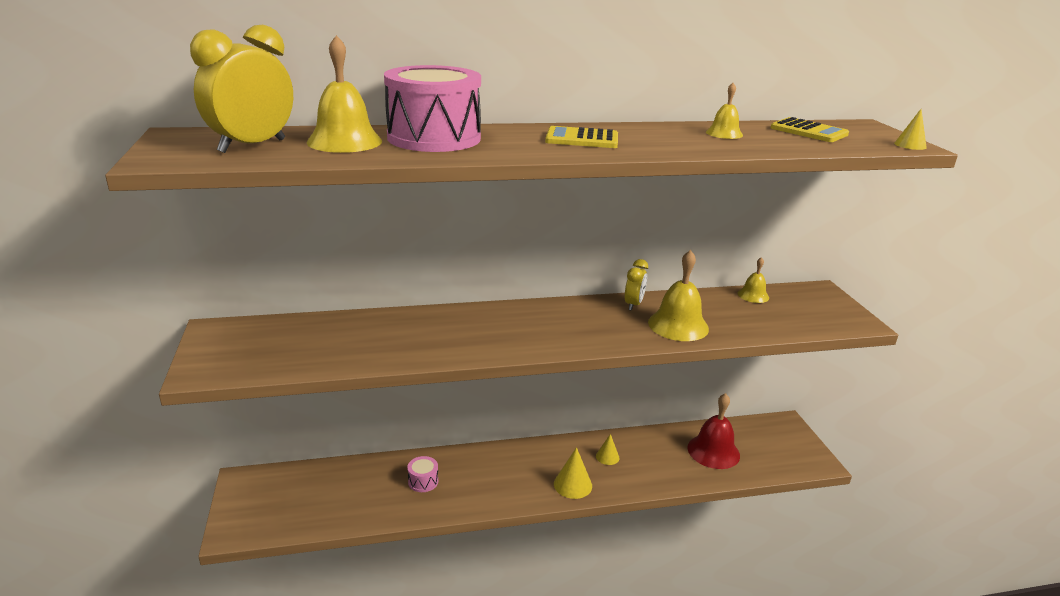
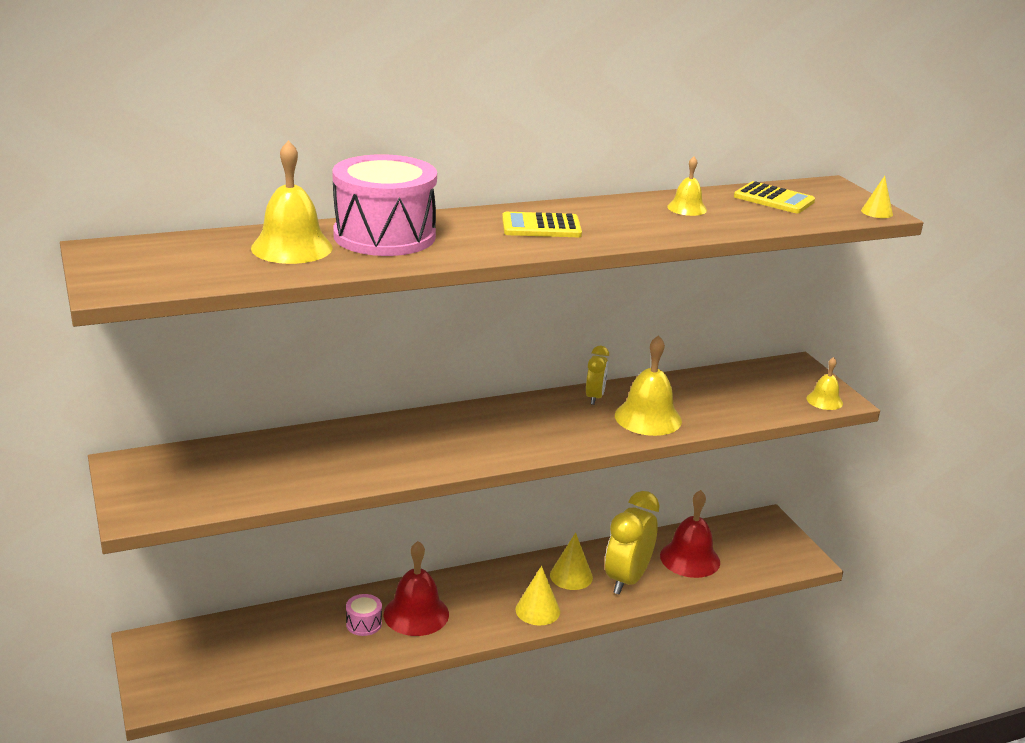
camera: 10 degrees left, 0 degrees up
(252, 146) = (197, 261): yellow clock -> yellow clock (627, 579)
(469, 477) = (416, 614): none -> red bell
(607, 457) = (571, 576): yellow cone -> yellow cone, size x1.55
(753, 295) = (724, 376): yellow bell -> yellow bell (824, 400)

